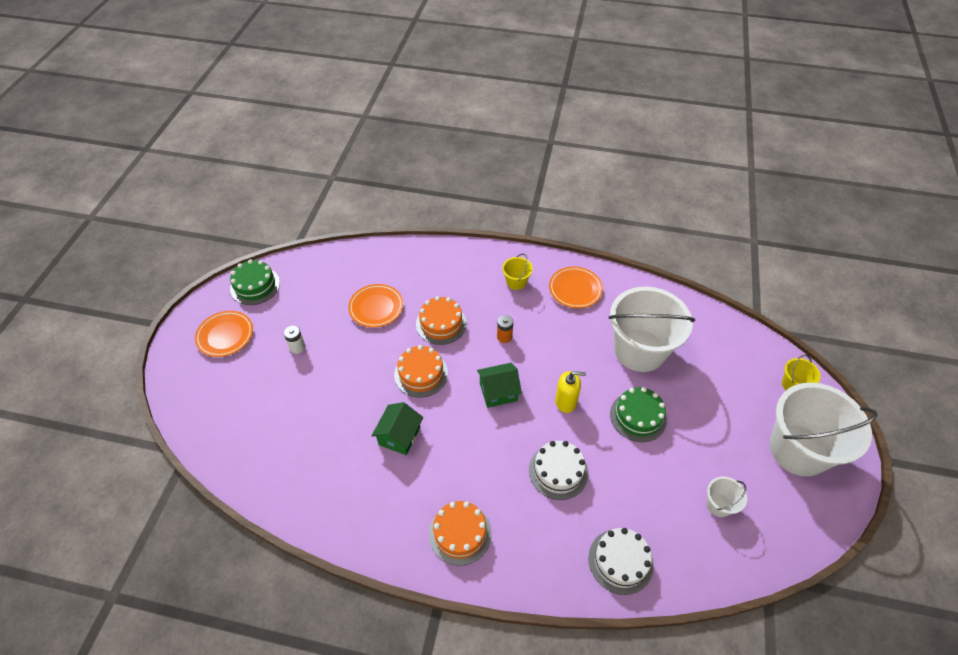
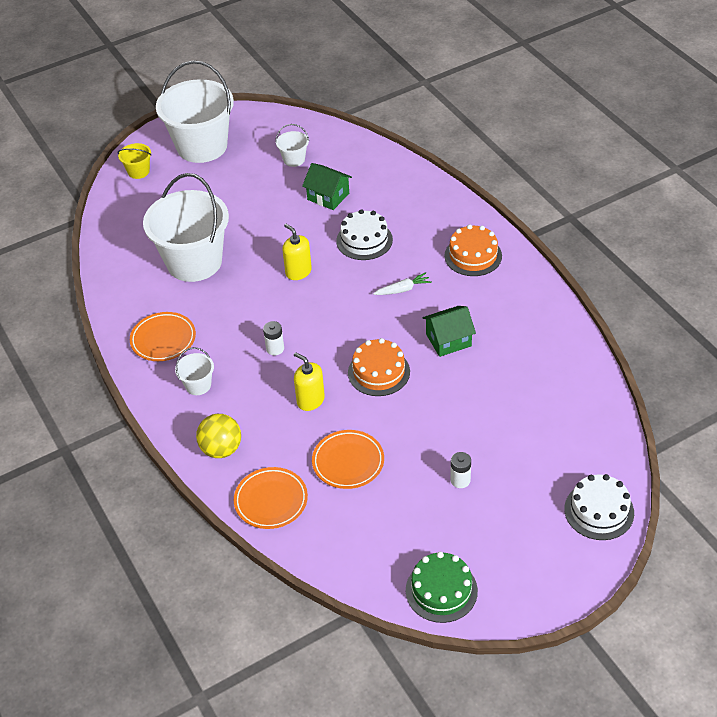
camera: 130 degrees left, 5 degrees down
(225, 336) = (520, 550): orange plate -> orange plate (271, 501)
(441, 323) = (310, 400): orange cake -> yellow soap dispenser
(455, 262) = (221, 449): none -> yellow ball
(477, 451) = (403, 289): none -> white carrot
(498, 392) = (336, 314): green house -> green house (328, 196)
(504, 336) = (275, 348): orange battery -> white battery
(516, 282) = (198, 385): yellow bucket -> white bucket
(620, 561) = (391, 178): white cake -> white cake (599, 511)
(638, 416) = (265, 229): green cake -> none

